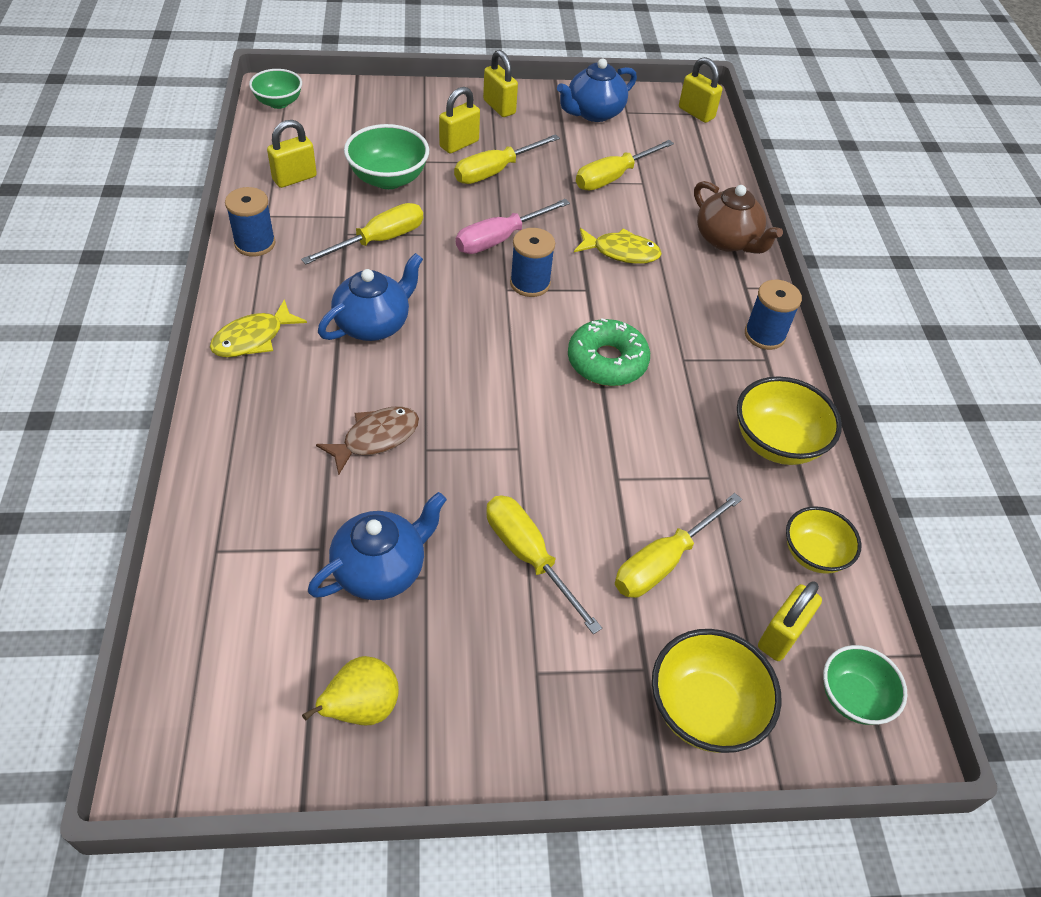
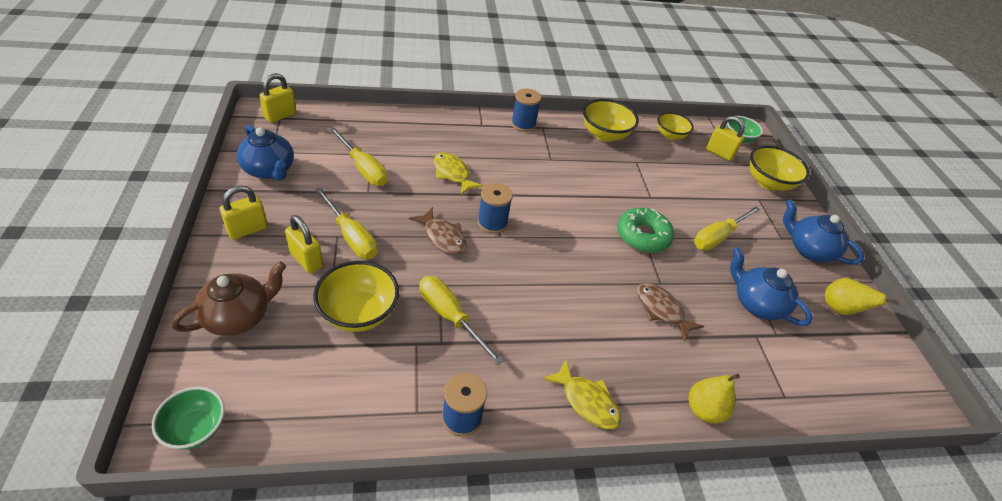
camera: 95 degrees left, 5 degrees down
(218, 447) = (703, 410): none -> yellow pear
(294, 178) = (354, 394): yellow padlock -> none
(373, 324) = (552, 316): blue teapot -> blue teapot (808, 249)
(388, 179) = (359, 313): green bowl -> yellow bowl
(500, 239) = (443, 237): pink screwdriver -> brown fish
(607, 361) = (561, 191): green donut -> green donut (642, 236)
(621, 252) = (453, 174): yellow fish -> yellow fish turned 45 degrees counterclockwise
(663, 562) = (697, 185): yellow screwdriver -> none
(727, 240) = (436, 124): brown teapot -> brown teapot (239, 316)

